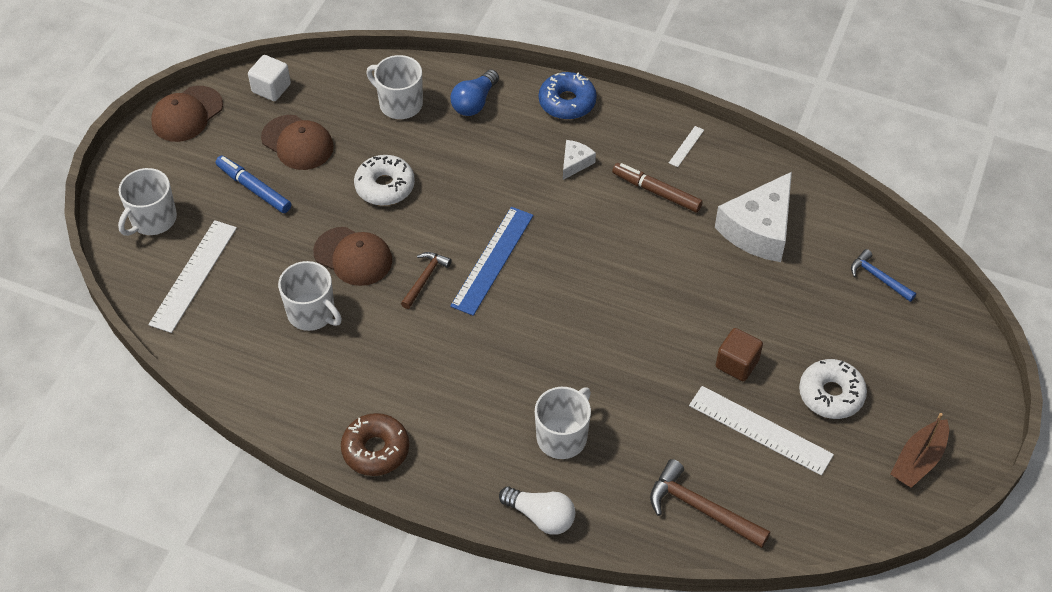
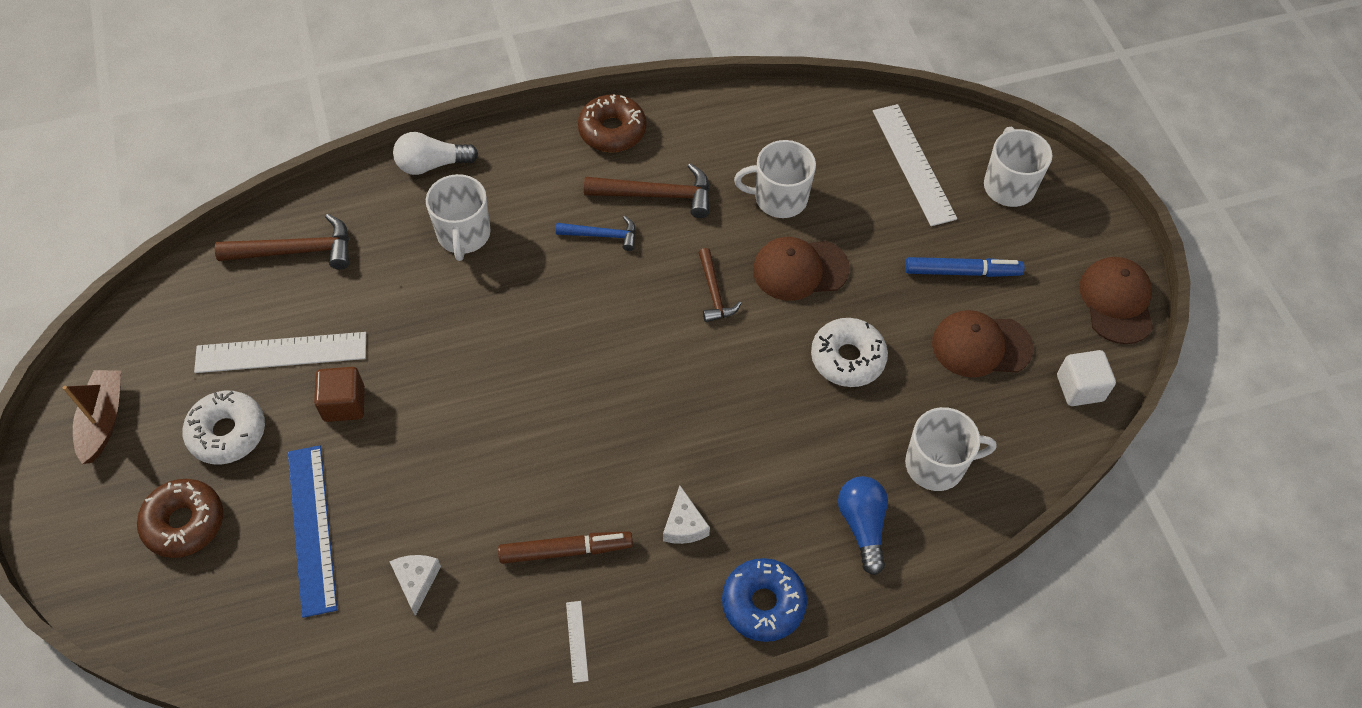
camera: 140 degrees right, 5 degrees up
(394, 373) = (657, 195): none -> brown hammer
(492, 260) = (669, 352): blue ruler -> blue ruler (312, 529)
(759, 229) = (416, 581): white cheese -> white cheese, size x0.46
(878, 278) = (240, 610): blue hammer -> blue hammer (602, 235)
(890, 351) = (184, 523): none -> brown donut

